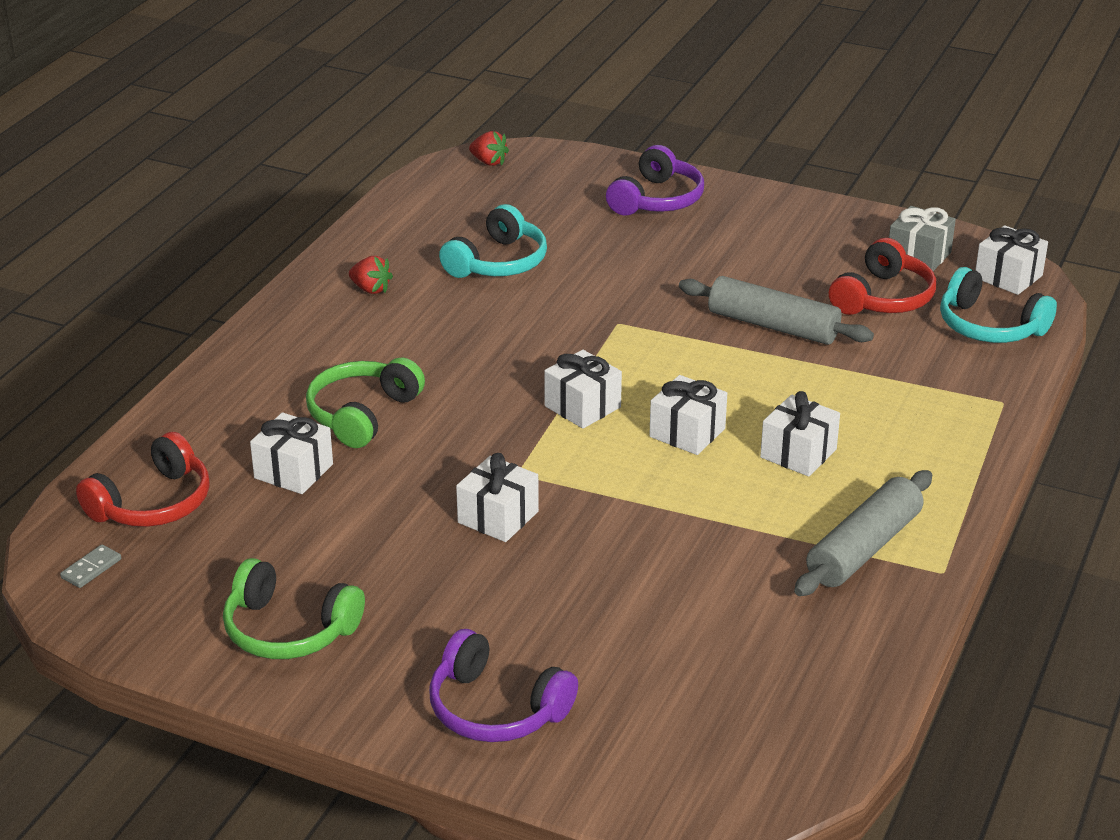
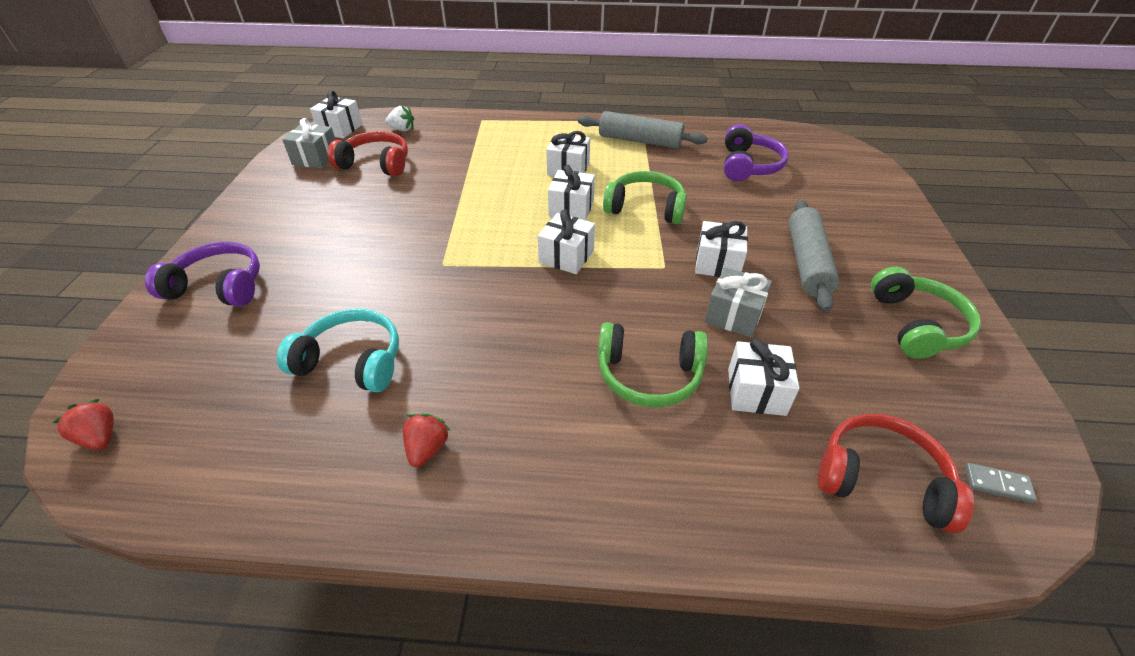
camera: 110 degrees left, 10 degrees up
(402, 496) = (733, 315): none -> grey gift
(489, 162) = (100, 437): red strawberry -> red strawberry turned 60 degrees counterclockwise
(496, 709) = (875, 222): purple headphones -> purple headphones (749, 166)
(655, 496) = (645, 208): none -> green headphones
(773, 326) = (425, 197): grey rolling pin -> grey rolling pin (807, 262)
(989, 326) = (402, 129): turquoise headphones -> white strawberry

